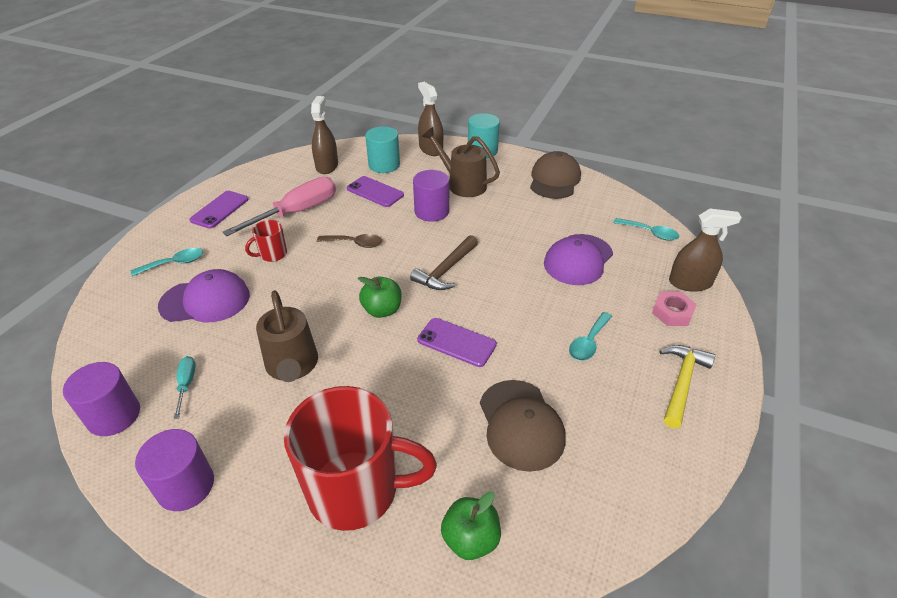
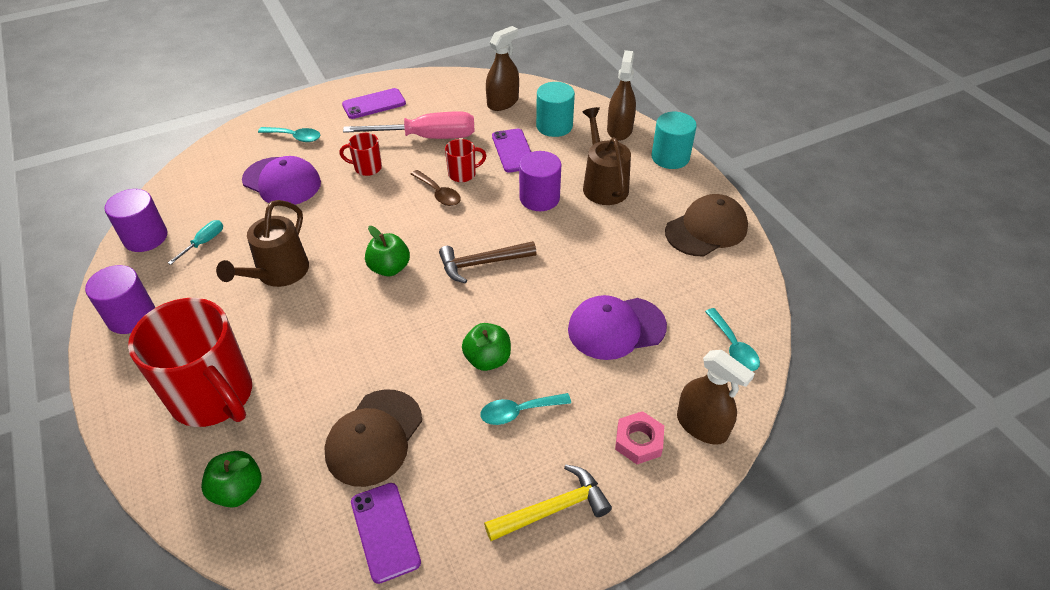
camera: 40 degrees right, 5 degrees up
(357, 223) = (463, 174): none -> red mug
(456, 342) = (411, 334): purple phone -> purple phone (385, 531)
(528, 325) = (487, 359): none -> green apple

